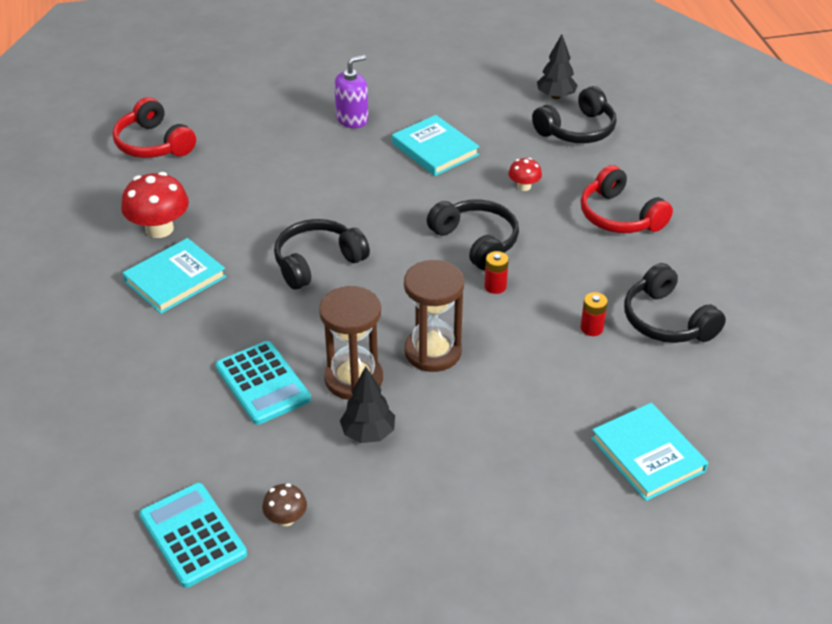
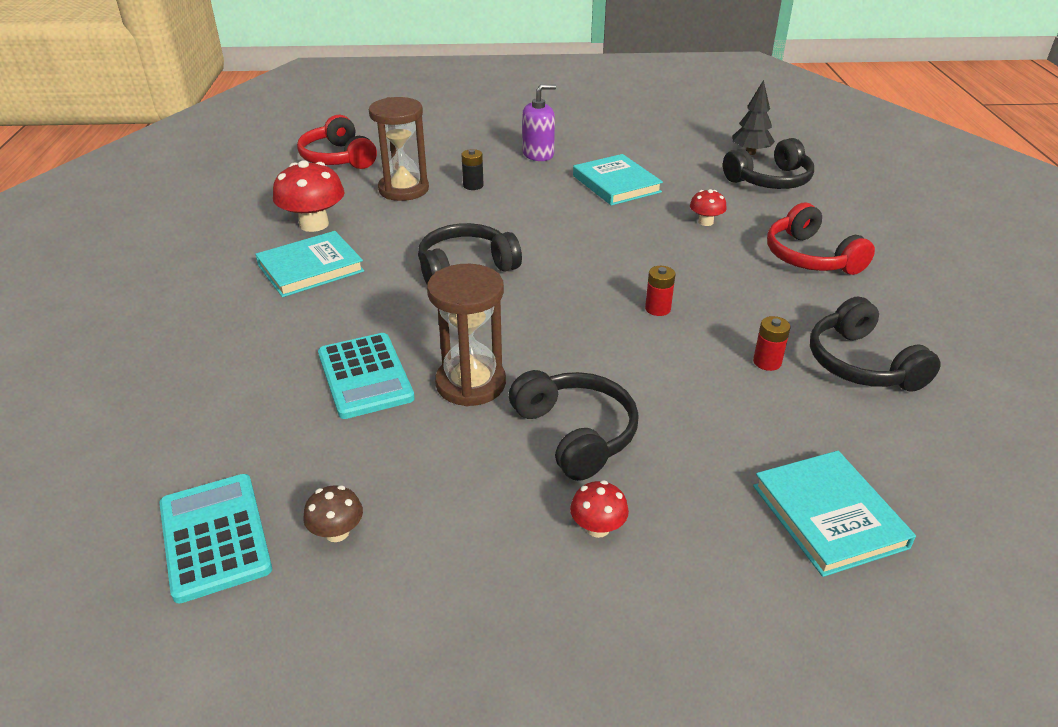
camera: 10 degrees right, 5 degrees down
(298, 165) = (473, 185): none -> black battery
(368, 433) = (470, 445): black tree -> none
(433, 352) = (571, 366): brown hourglass -> brown hourglass (403, 189)
(476, 241) = (644, 265): black headphones -> black headphones (576, 433)
(481, 487) = (597, 528): none -> red mushroom

